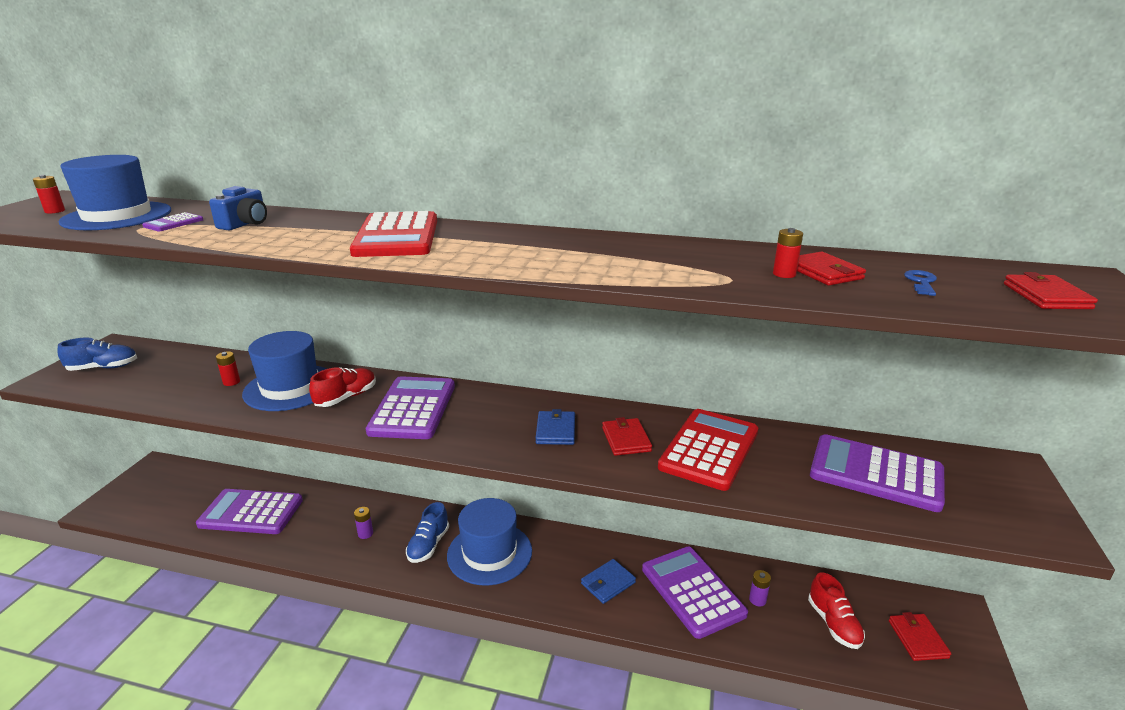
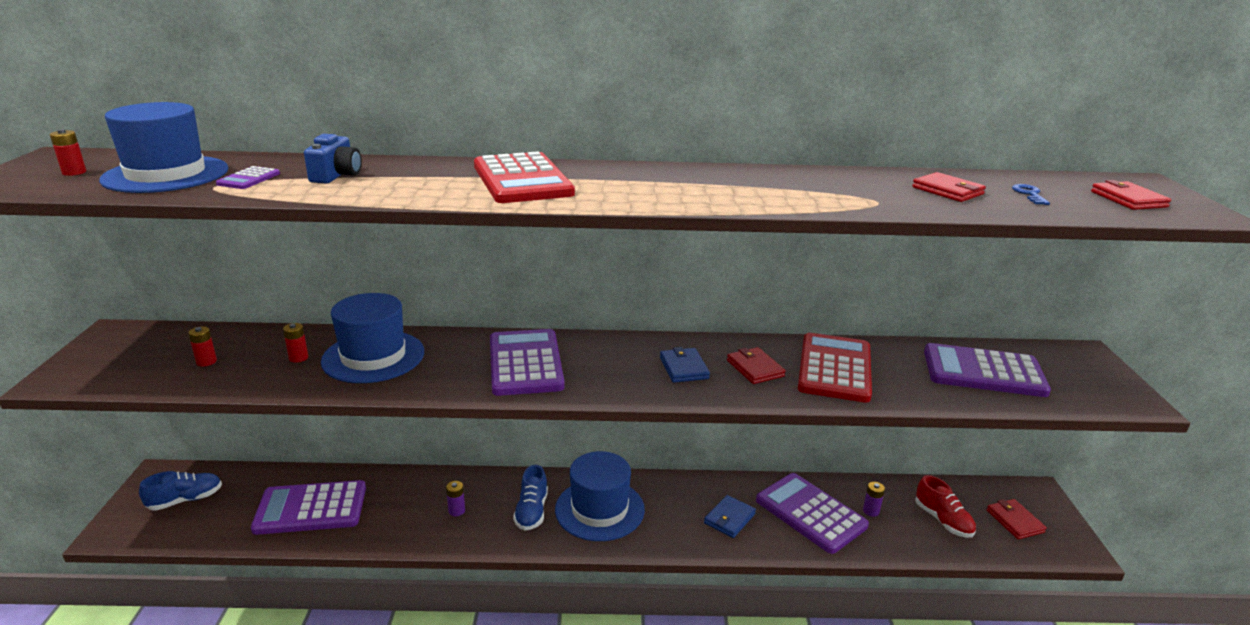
camera: 15 degrees left, 0 degrees up
(103, 368) = (122, 358): blue shoe -> blue shoe (185, 500)
(346, 397) = (445, 360): red shoe -> none
(784, 274) = (916, 194): red battery -> red battery (206, 362)

